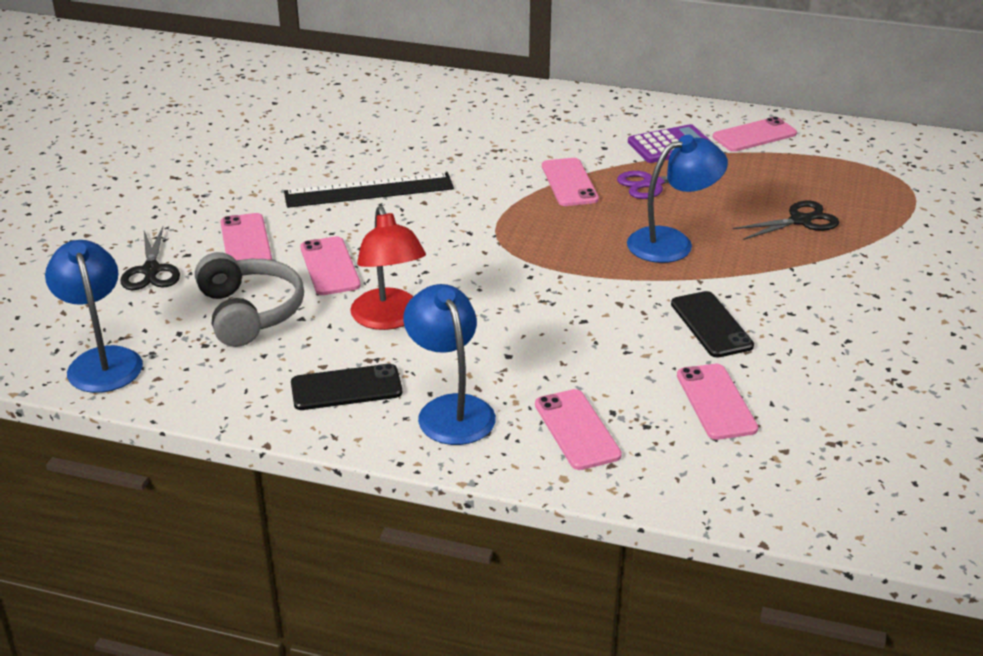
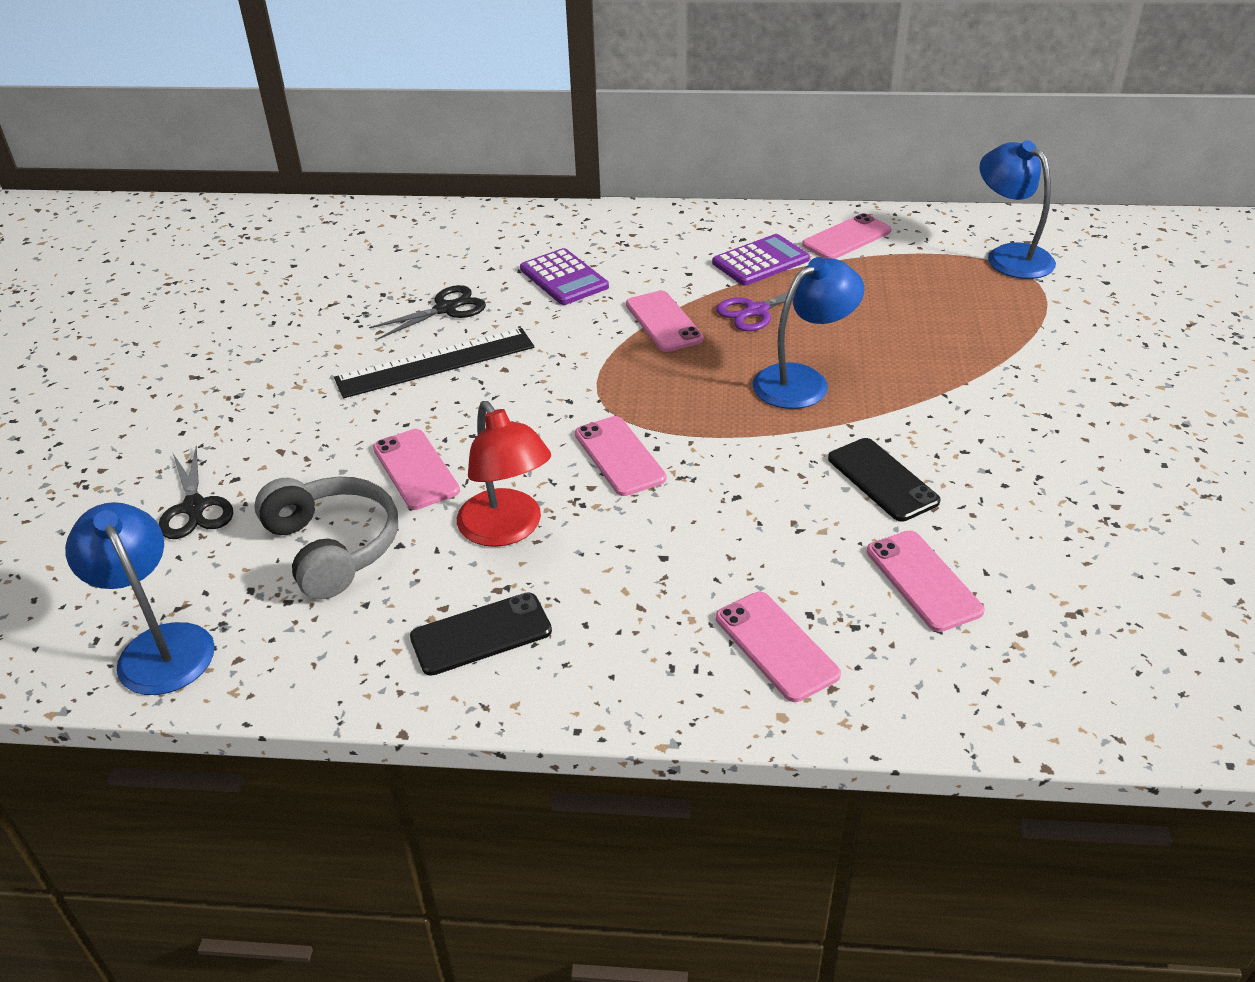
camera: 10 degrees left, 5 degrees up
(245, 241) = (304, 450): pink phone -> pink phone (619, 456)
(450, 409) = (617, 643): blue lamp -> blue lamp (1009, 256)
(496, 139) = (564, 278): none -> purple calculator
(800, 221) = (933, 334): black scissors -> black scissors (446, 309)

